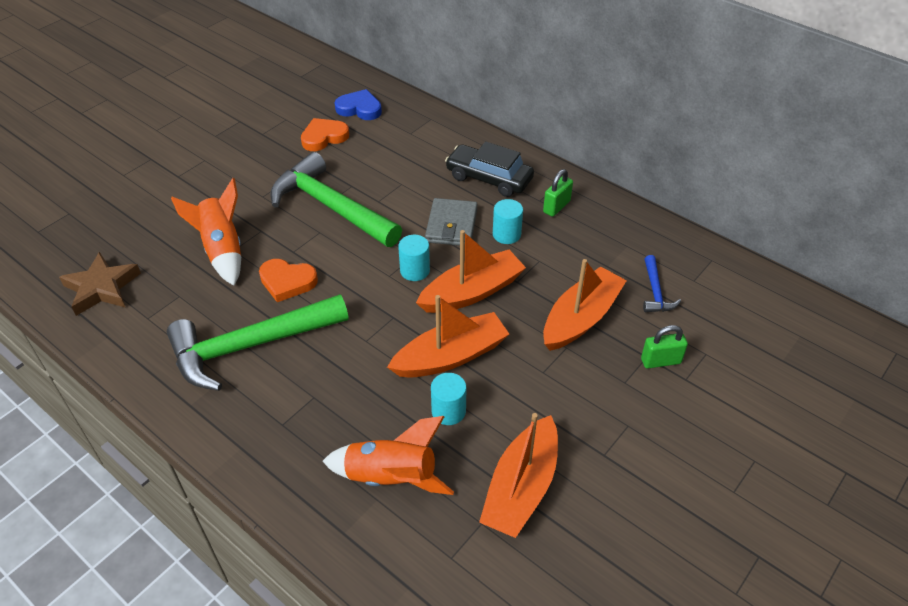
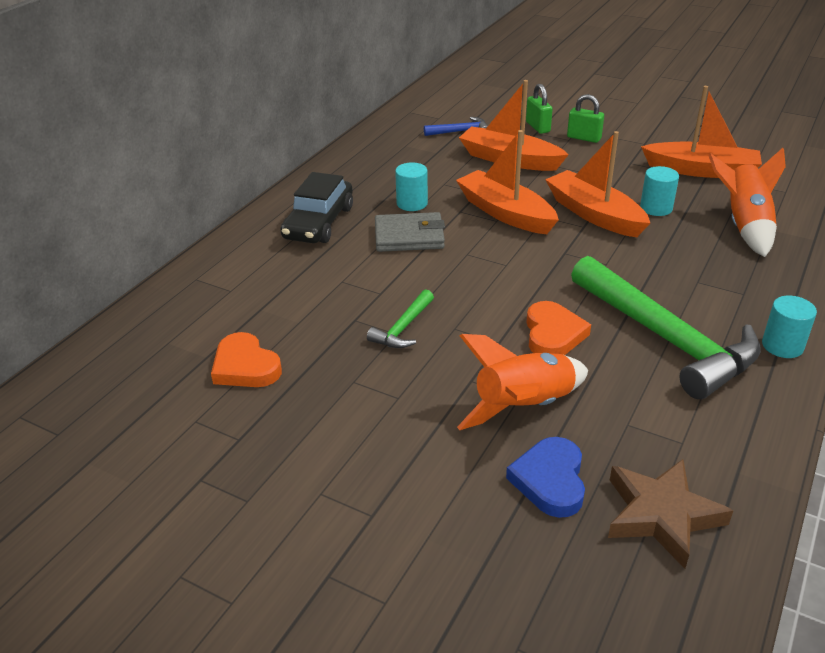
camera: 100 degrees left, 10 degrees down
(331, 207) = (403, 328): green hammer -> green hammer, size x0.44
(359, 108) = (168, 345): blue heart -> blue heart (550, 480)
(415, 270) = (491, 249): turquoise cylinder -> turquoise cylinder (782, 346)
(556, 207) = (359, 181): green padlock -> green padlock (584, 138)

